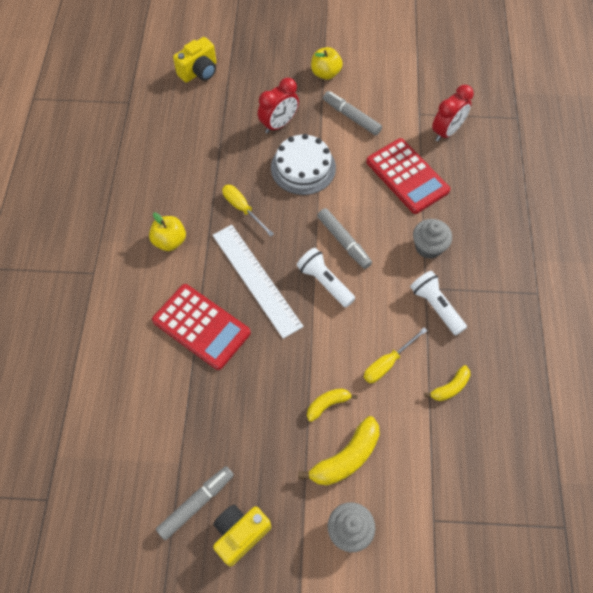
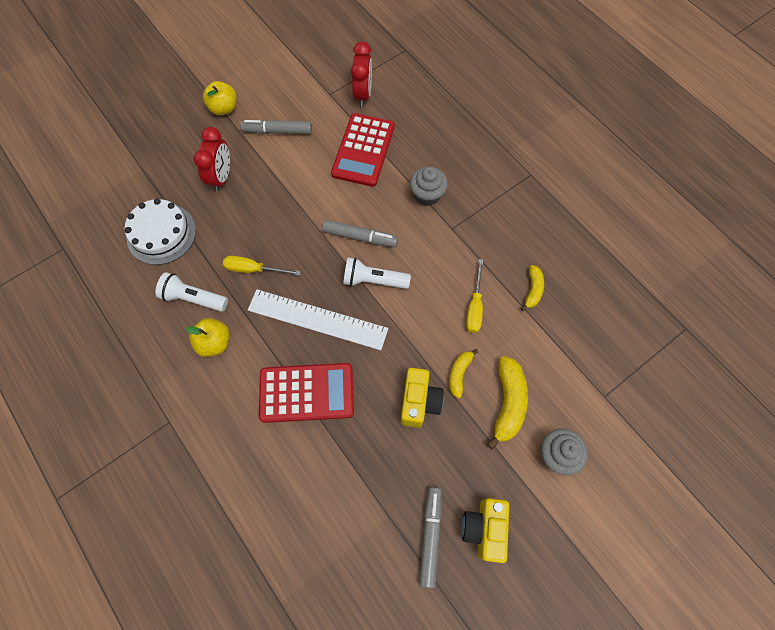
camera: 40 degrees left, 5 degrees up
(199, 72) = (107, 178): yellow camera -> yellow camera (419, 402)
(303, 167) = (274, 200): white cake -> white cake (161, 234)
(407, 176) = (363, 150): red calculator -> red calculator turned 90 degrees clockwise
(436, 306) = (471, 237): white flashlight -> white flashlight (193, 298)

